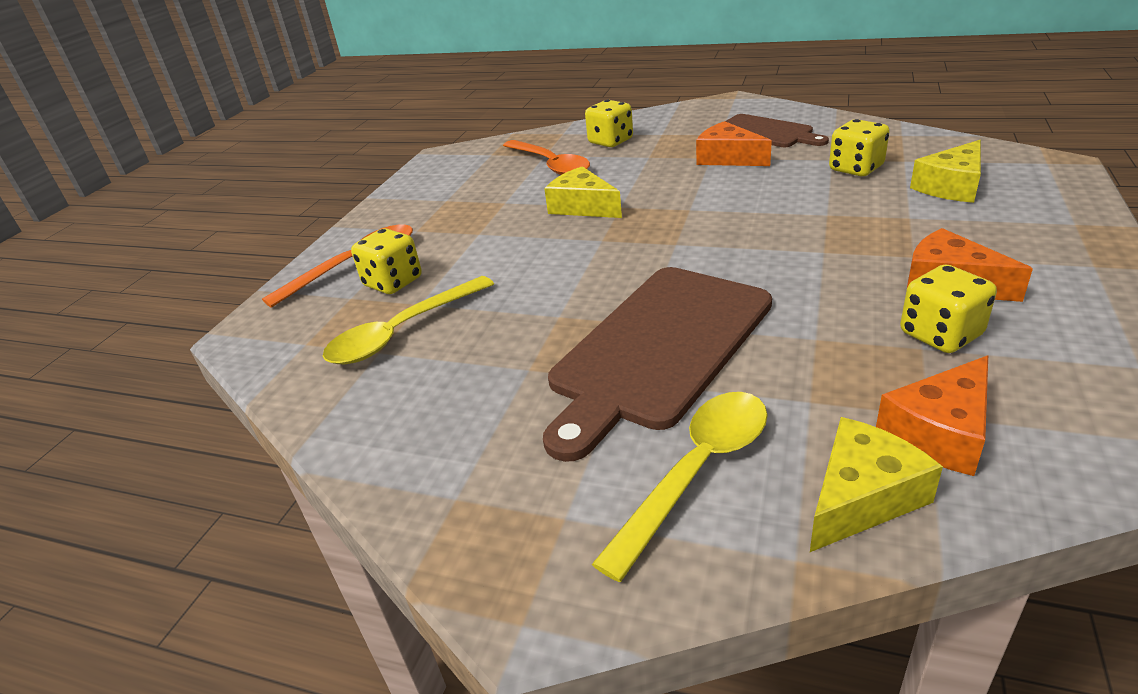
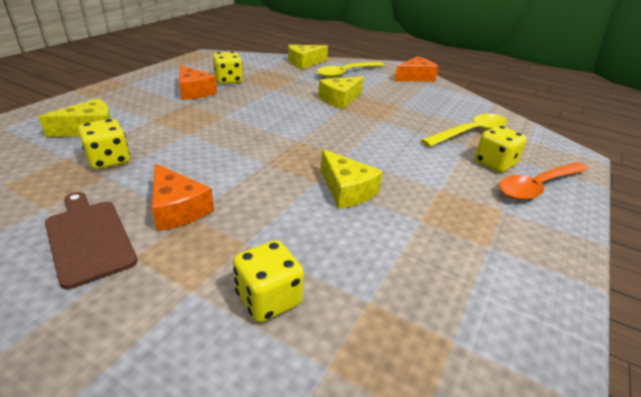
camera: 175 degrees left, 0 degrees up
(550, 165) = (365, 270): orange spoon -> none
(658, 349) = (340, 99): brown cutting board -> yellow cheese
(940, 432) = (267, 66): orange cheese -> orange cheese (415, 77)

